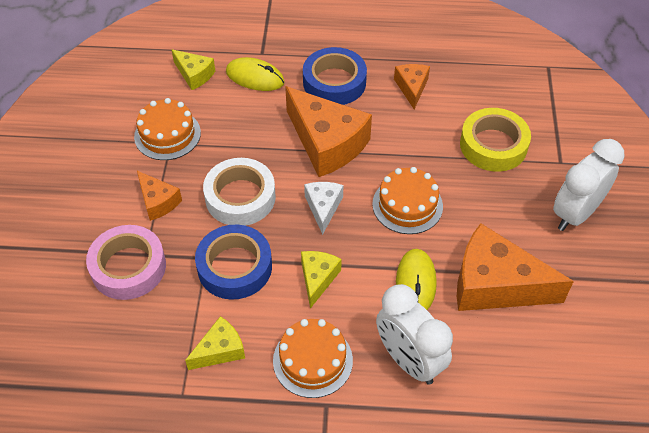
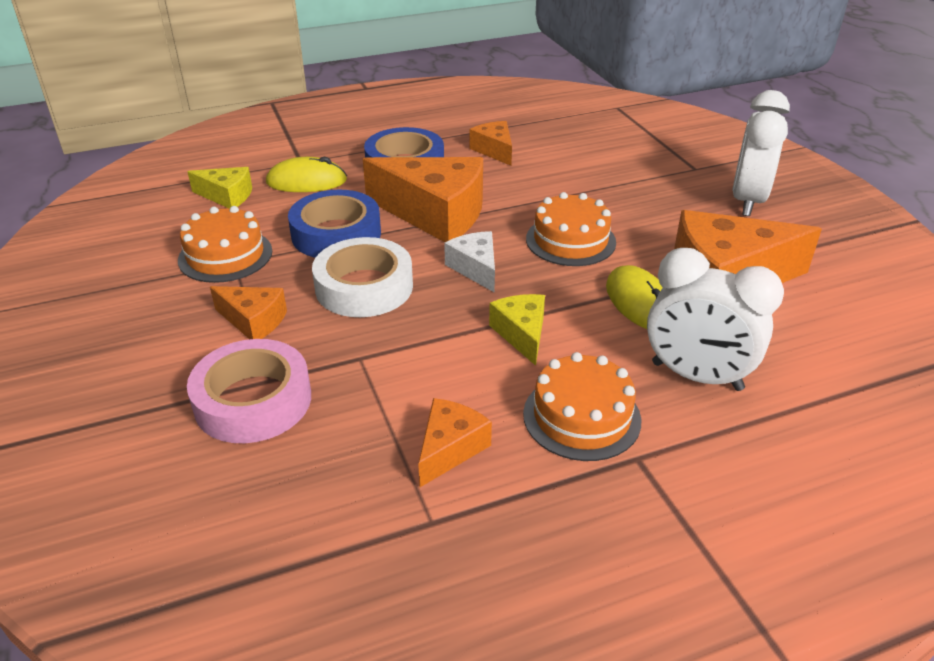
camera: 25 degrees left, 15 degrees down
(220, 350) = (450, 448): yellow cheese -> orange cheese
(234, 267) = (406, 355): blue tape -> blue tape (336, 234)
(493, 145) = (617, 172): yellow tape -> none

